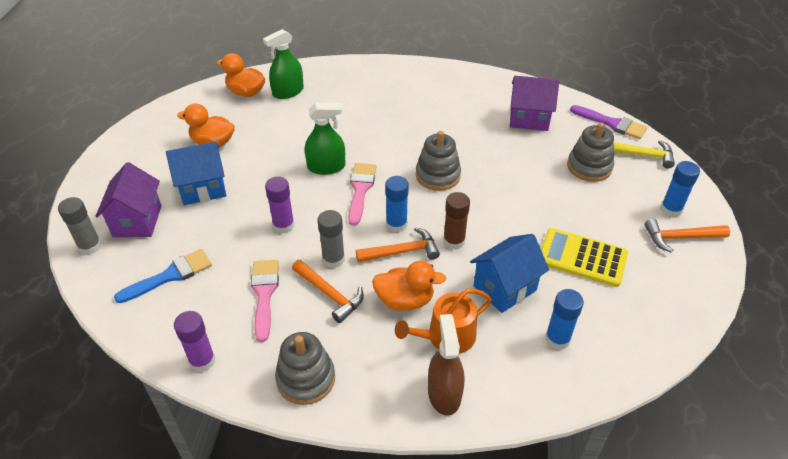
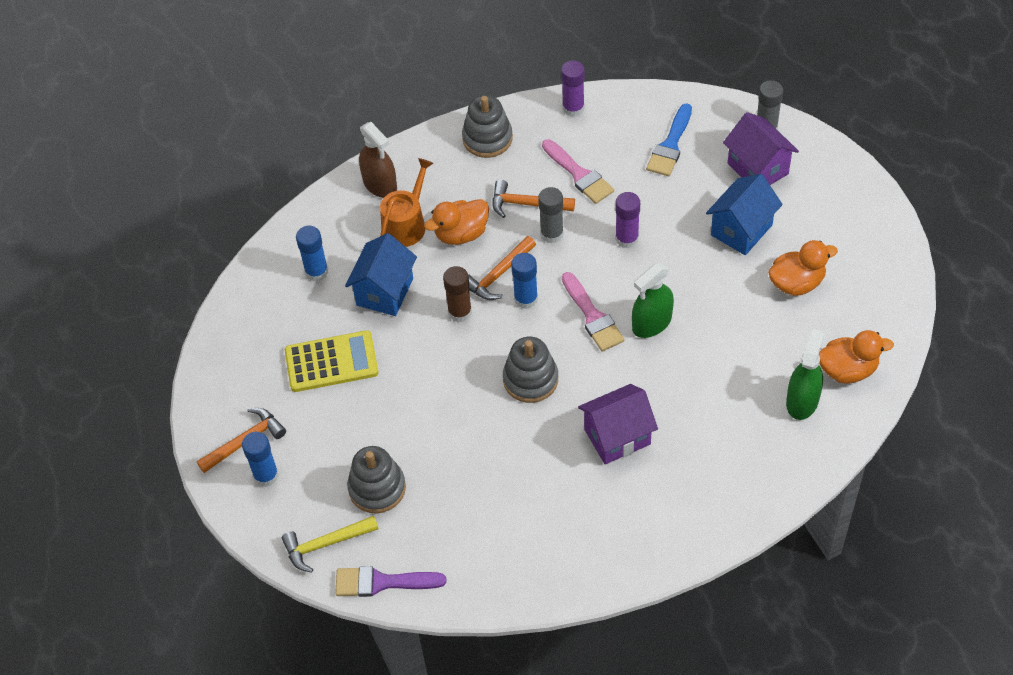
camera: 150 degrees right, 10 degrees up
(529, 119) = (486, 529): purple house -> purple house (617, 437)

